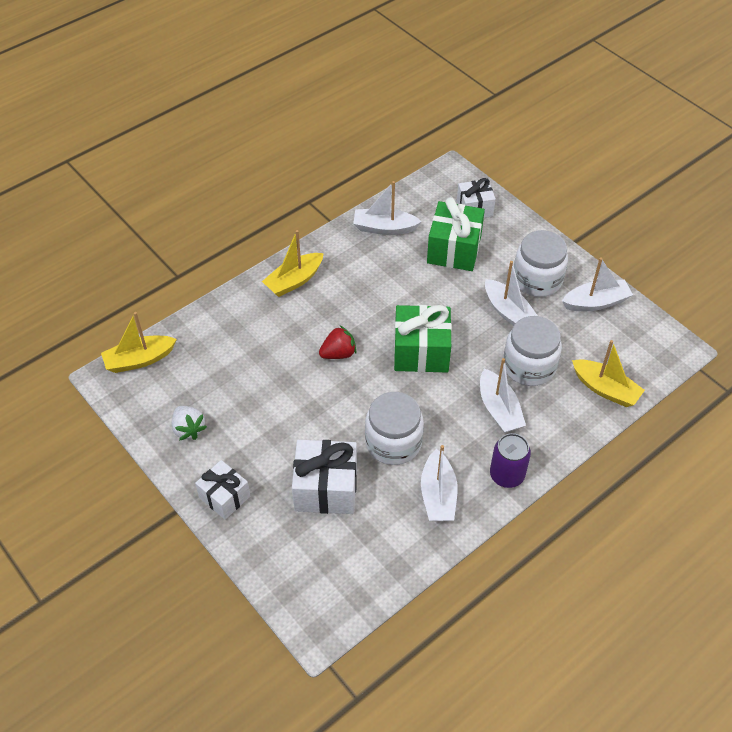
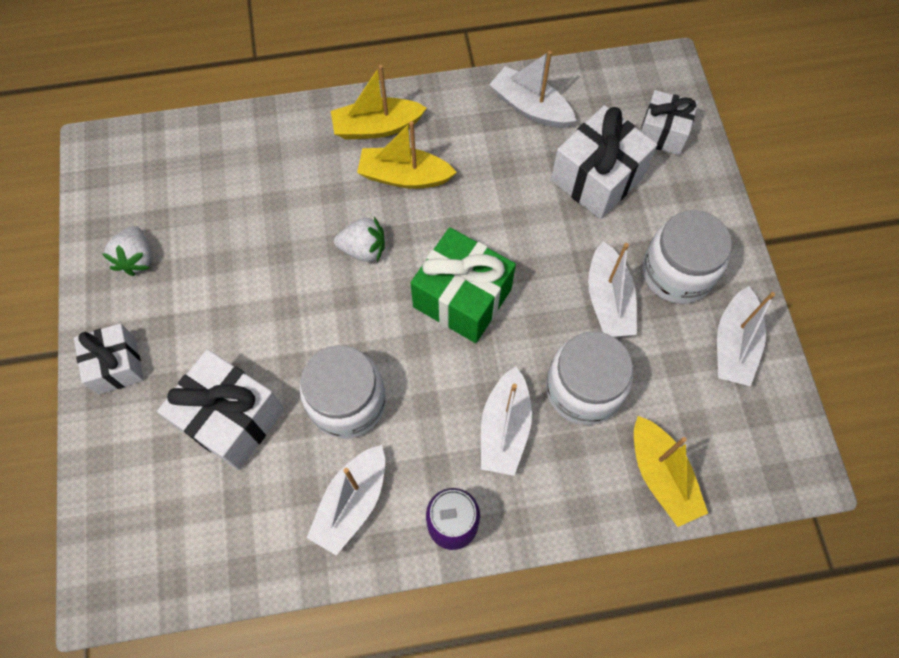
camera: 30 degrees right, 15 degrees up
(139, 360) = (144, 144): yellow boat -> yellow boat (404, 176)
(338, 353) = (363, 249): red strawberry -> white strawberry
(454, 249) = (597, 178): green gift -> white gift
(596, 302) = (733, 345): white boat -> white boat turned 90 degrees clockwise

